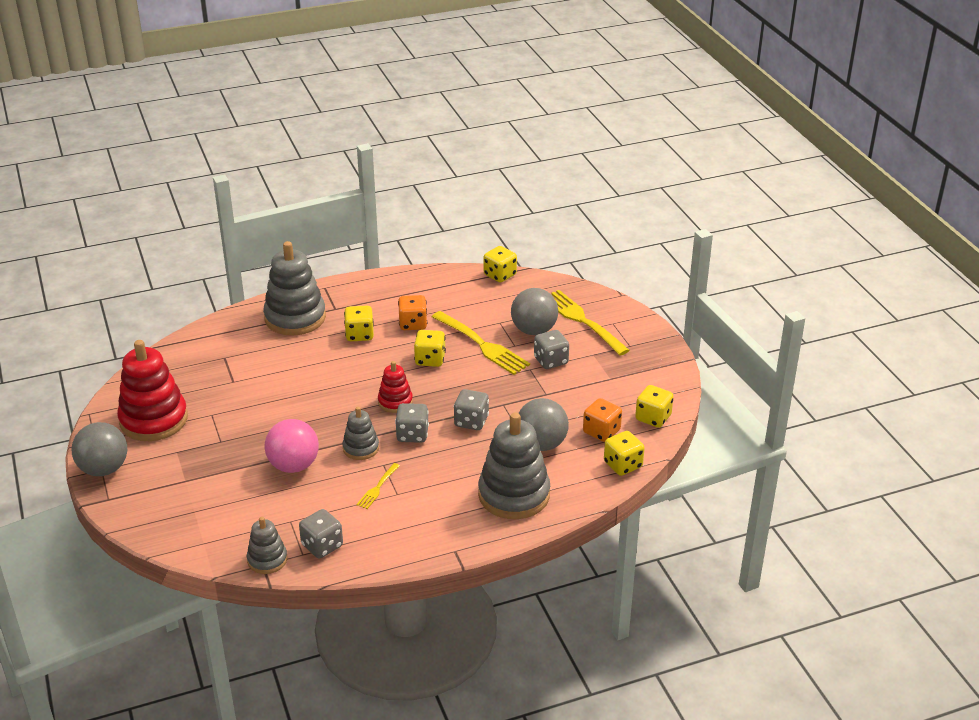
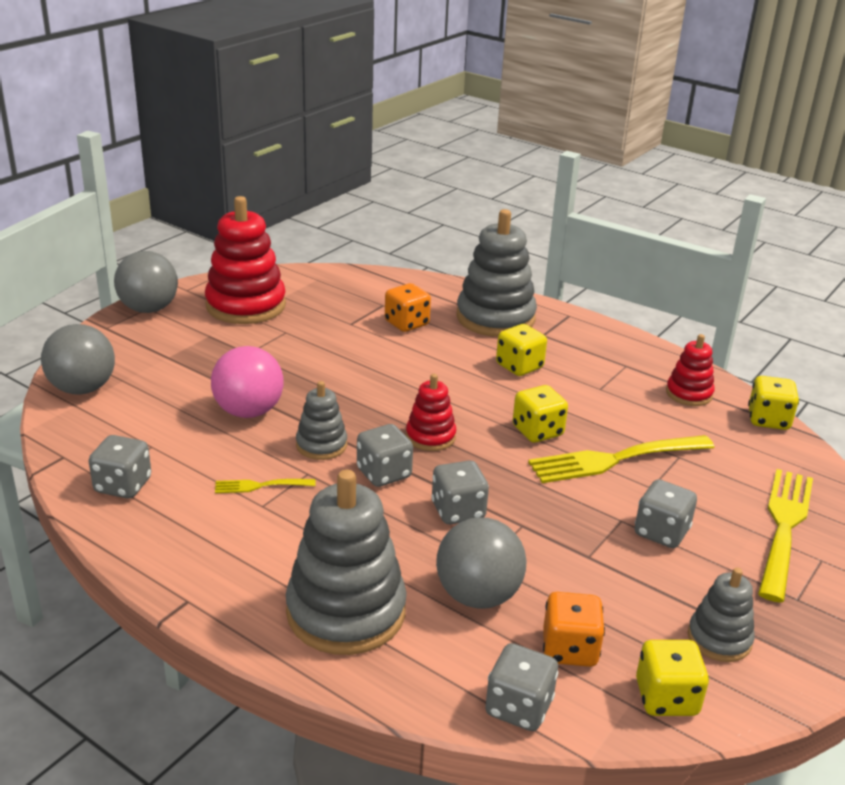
camera: 55 degrees right, 5 degrees down
(267, 560) = (73, 456): grey stacking toy -> grey stacking toy (719, 639)
(413, 324) = (586, 394): orange dice -> orange dice (406, 323)
(450, 288) = (689, 394): none -> red stacking toy
(481, 344) = (616, 459): yellow fork -> yellow fork turned 60 degrees clockwise
(534, 330) = (702, 491): grey ball -> grey ball (82, 388)
(623, 465) = (518, 707): yellow dice -> grey dice

